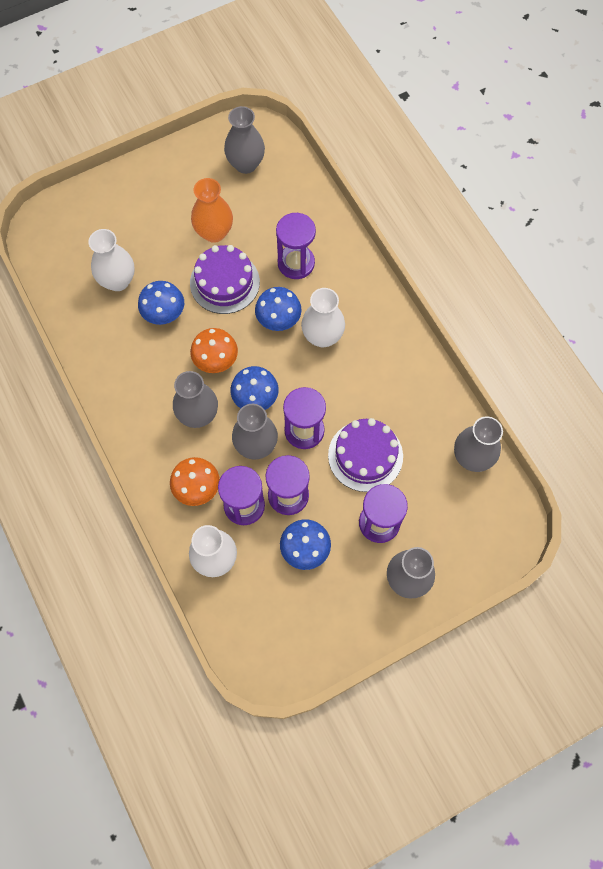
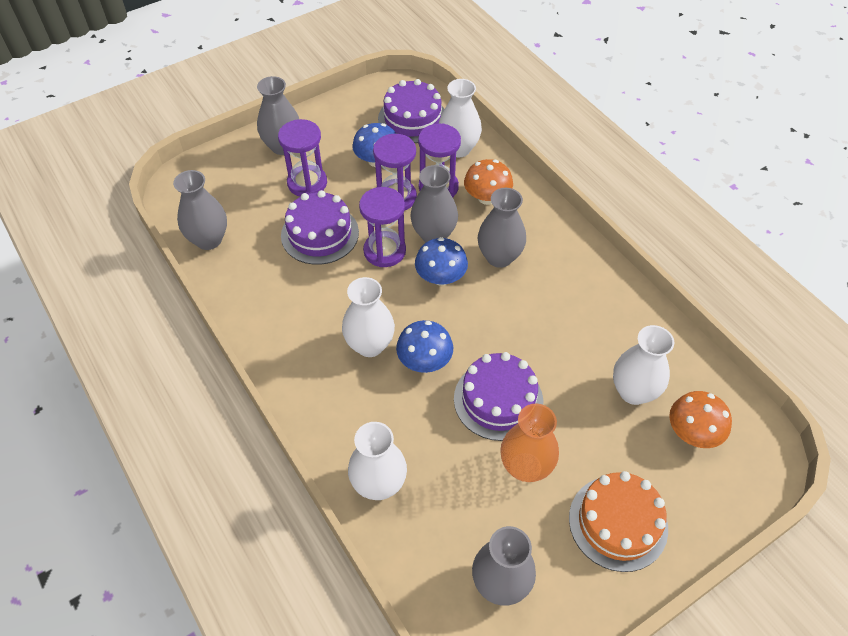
camera: 175 degrees right, 15 degrees down
(159, 192) = (618, 523): none -> orange cake
(164, 313) = (565, 357): blue mushroom -> none
(215, 360) = (491, 311): orange mushroom -> orange mushroom (692, 432)
(261, 611) = (412, 119): none -> purple cake
(296, 263) = (409, 432): purple hourglass -> none
(321, 229) = (379, 484): none -> white vase

